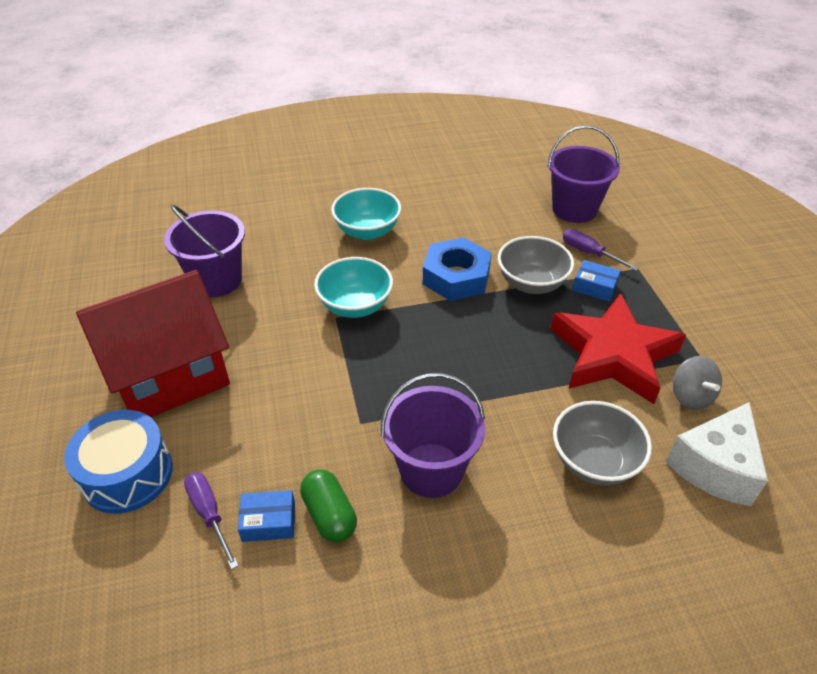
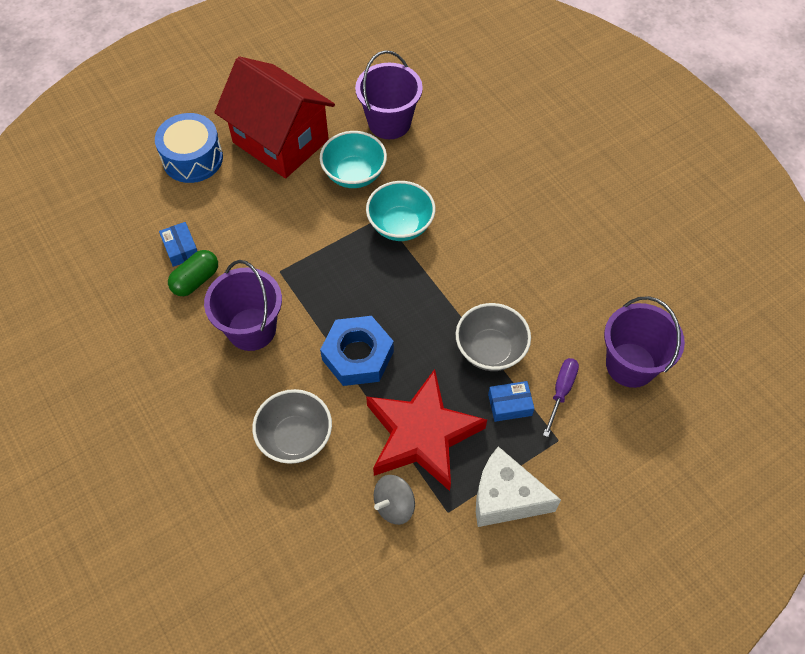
camera: 70 degrees right, 15 degrees up
(209, 514) = (177, 214): purple screwdriver -> none
(367, 231) = (502, 200): turquoise bowl -> turquoise bowl (354, 174)
(456, 277) = (471, 287): blue nut -> blue nut (357, 355)
(594, 287) = (510, 405): blue box -> blue box turned 75 degrees clockwise
(715, 467) = (320, 531): white cheese -> white cheese (505, 498)

